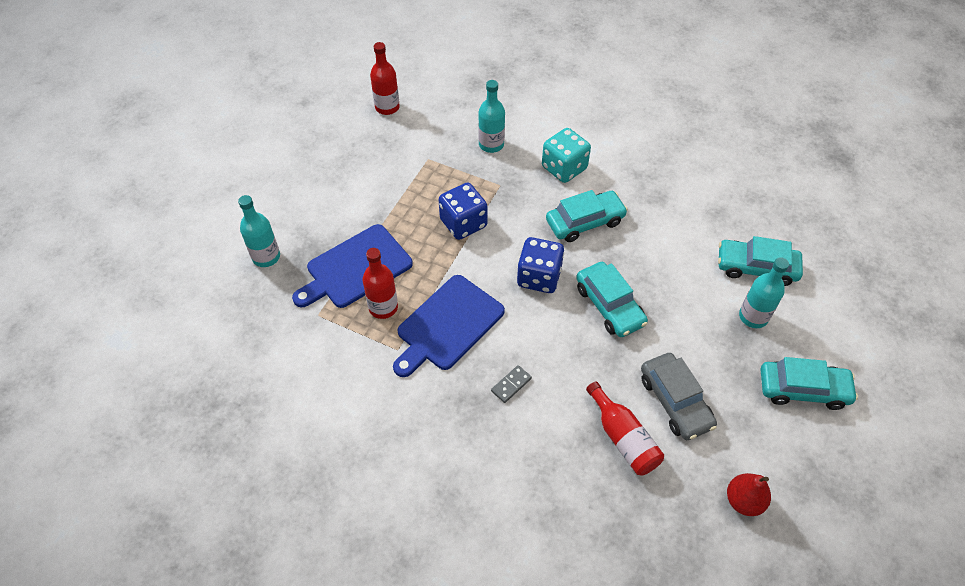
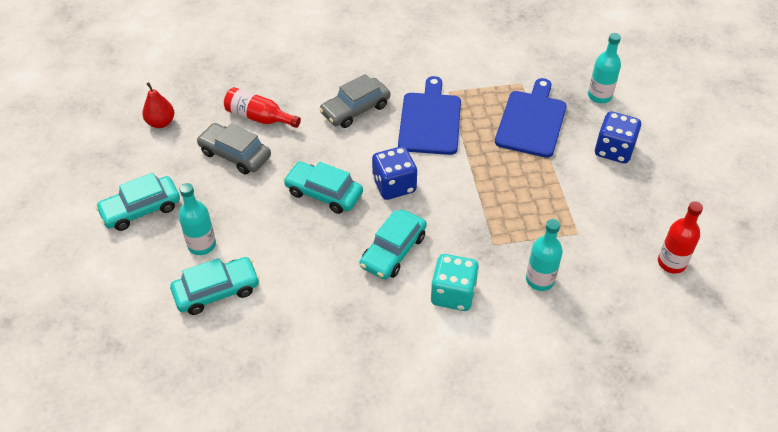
camera: 145 degrees right, 5 degrees down
(383, 307) = (484, 108): red bottle -> none
(463, 223) = (490, 194): blue dice -> blue dice (614, 150)
(511, 385) = (355, 109): grey domino -> grey car

